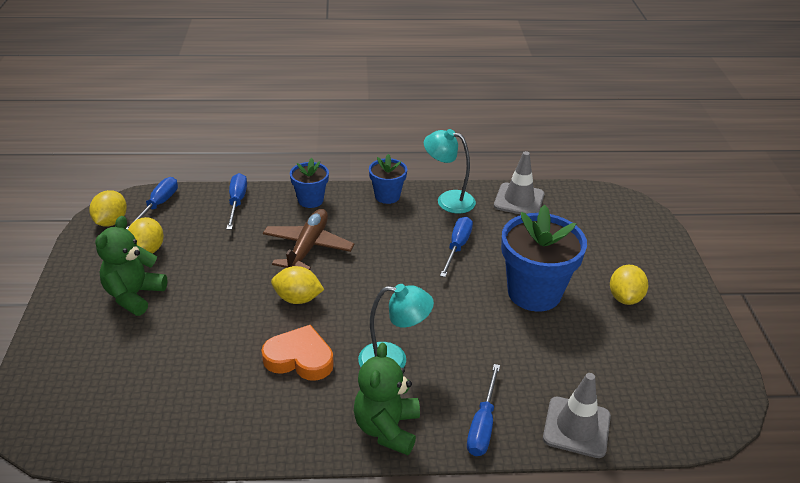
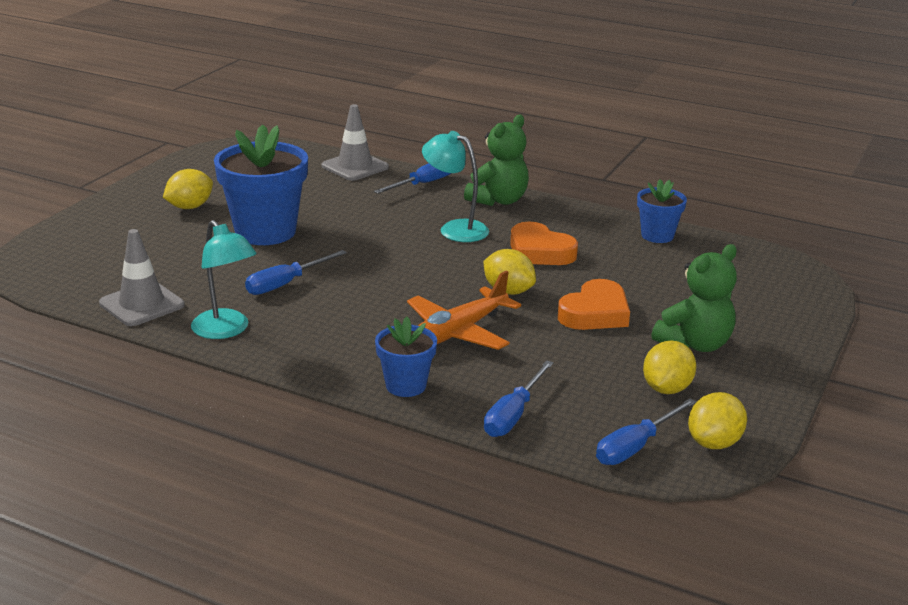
camera: 150 degrees left, 10 degrees down
(220, 300) = (595, 313): none -> orange heart
(308, 247) = (457, 332): brown plane -> orange plane
(387, 196) = (297, 359): blue flower pot -> blue flower pot (657, 236)

